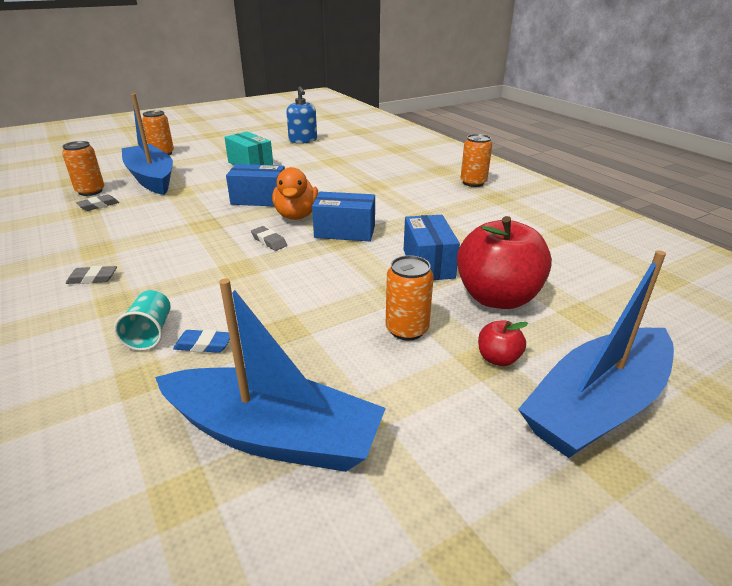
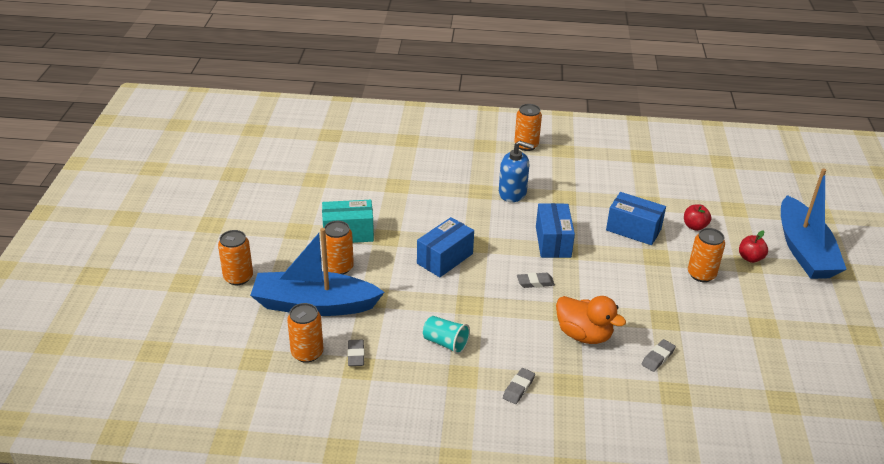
camera: 55 degrees left, 5 degrees up
(150, 333) = (625, 377): turquoise cup -> turquoise cup (445, 343)
(204, 173) = (339, 267): none -> orange can
(204, 345) = (658, 358): blue eraser -> grey eraser
(273, 435) = (759, 358): blue boat -> none
(296, 215) = (500, 252): orange duck -> orange duck (584, 335)
(303, 140) = (314, 177): blue soap dispenser -> blue soap dispenser (512, 193)
(345, 232) = (553, 242): blue box -> blue box turned 45 degrees counterclockwise
(497, 297) = (694, 226): red apple -> red apple, size x0.44

